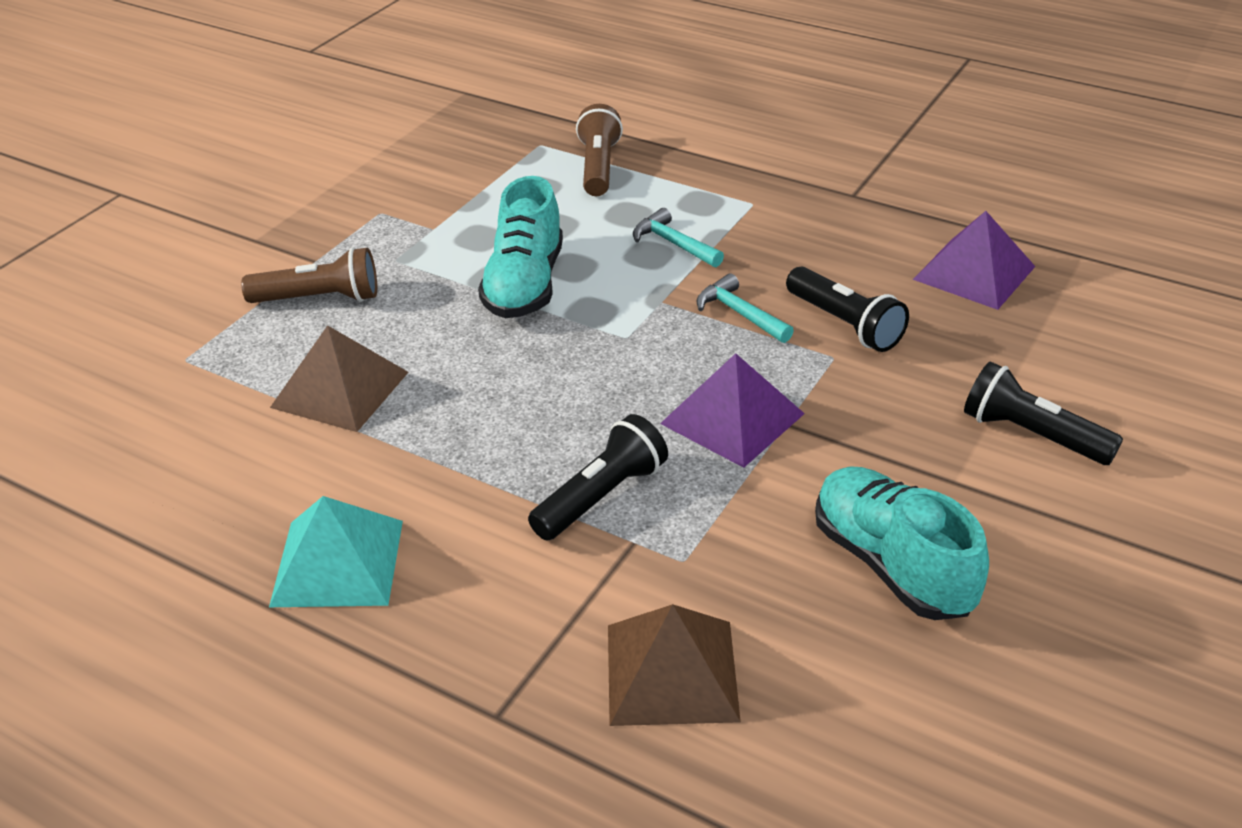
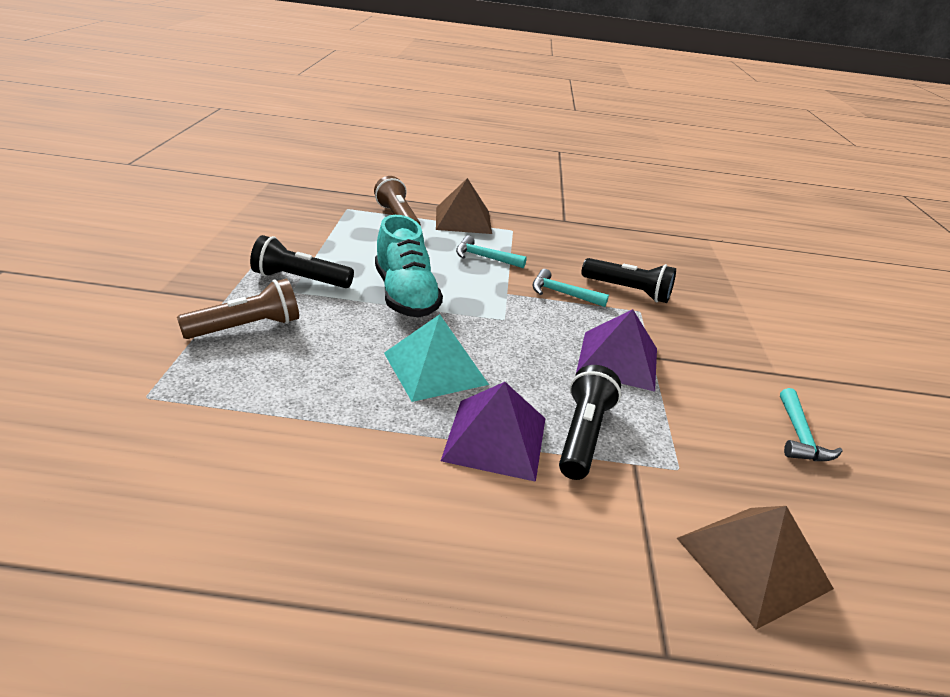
camera: 30 degrees left, 5 degrees down
(338, 562) = (418, 550): turquoise pyramid -> turquoise pyramid (435, 368)
(340, 389) = (314, 394): brown pyramid -> brown pyramid (463, 220)
(891, 565) = (799, 436): turquoise shoe -> turquoise hammer
(974, 272) = (666, 253): purple pyramid -> purple pyramid (495, 438)
(1032, 435) = (785, 337): black flashlight -> black flashlight (300, 279)

